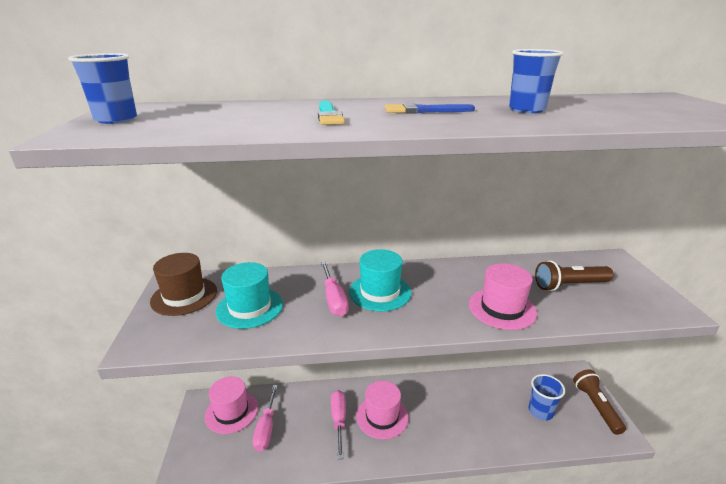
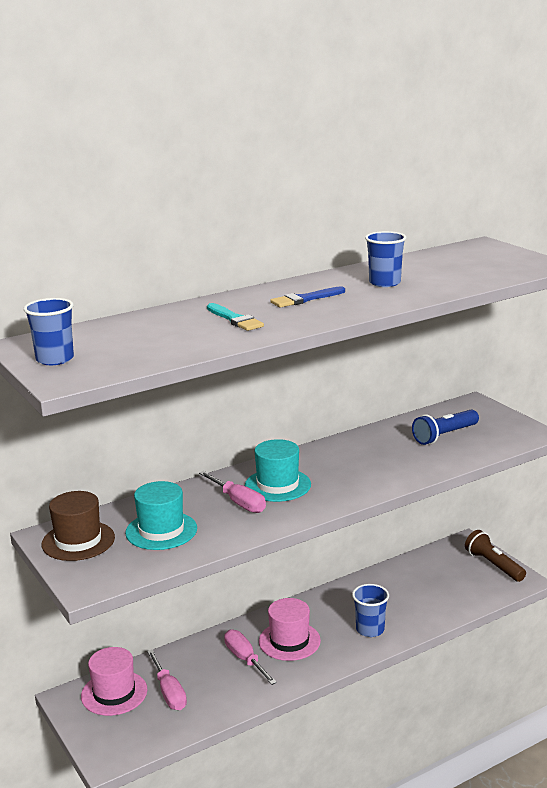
camera: 25 degrees left, 5 degrees down
(502, 308) = (397, 469): pink hat -> none
(540, 411) = (444, 586): blue cup -> blue cup (370, 629)
(569, 285) = (444, 435): brown flashlight -> blue flashlight

